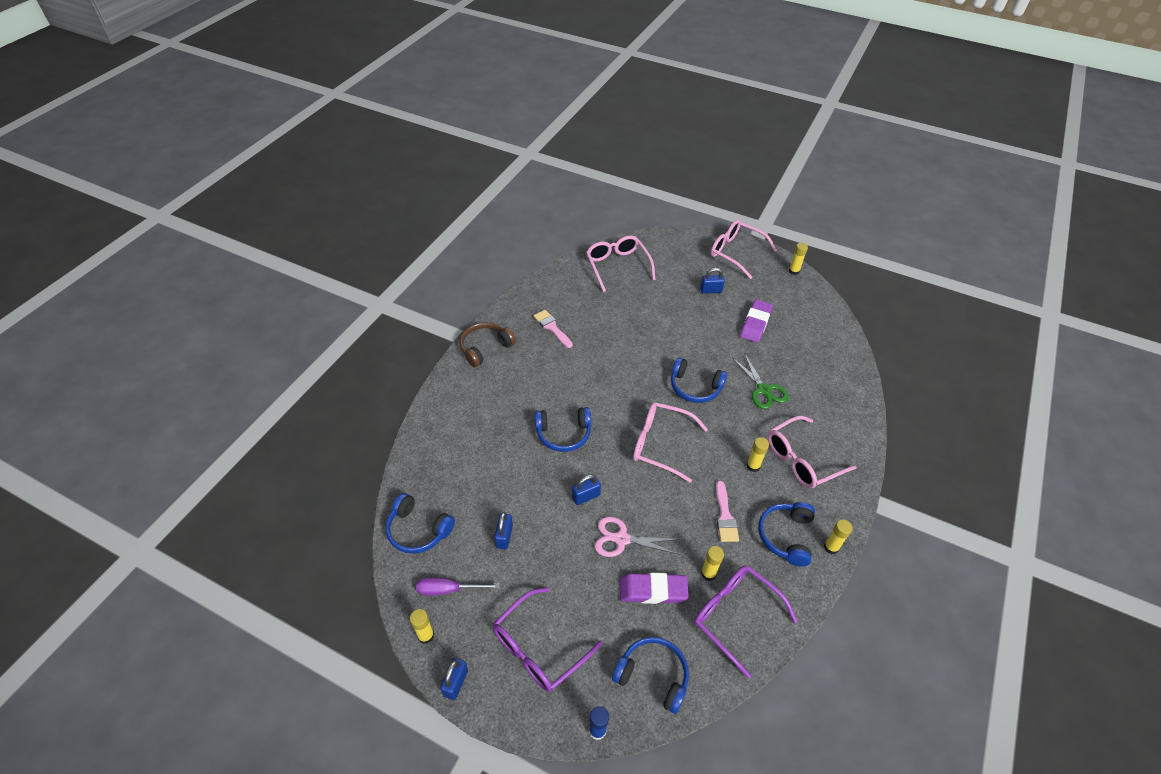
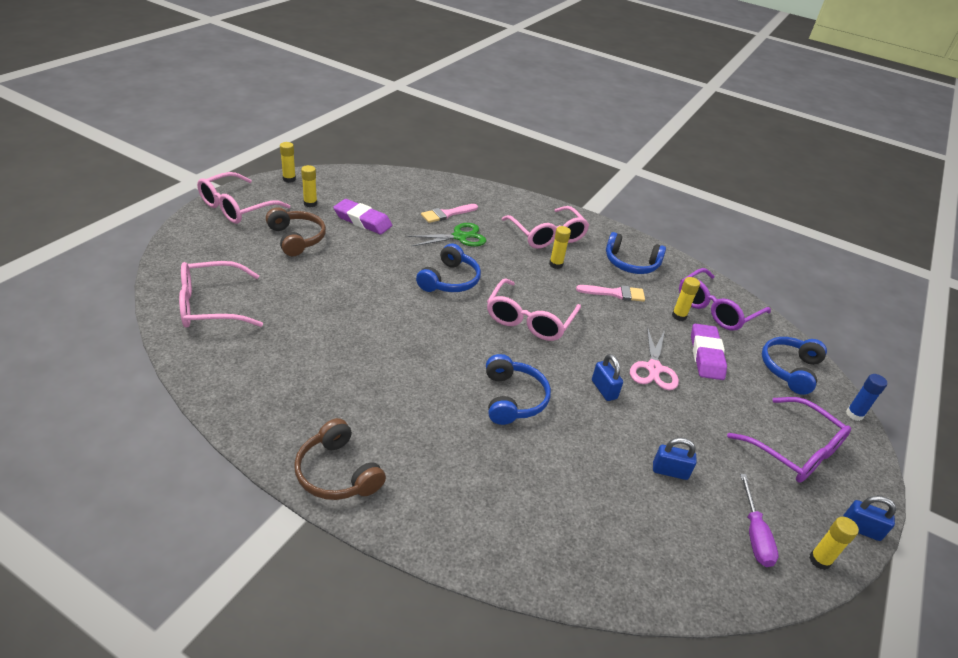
camera: 90 degrees left, 10 degrees down
(418, 530) = (678, 570): blue headphones -> none
(552, 327) = (315, 389): pink brush -> pink brush (446, 214)
(710, 290) = (296, 238): blue padlock -> brown headphones
(831, 547) = (637, 243): yellow glue stick -> yellow glue stick (310, 203)

